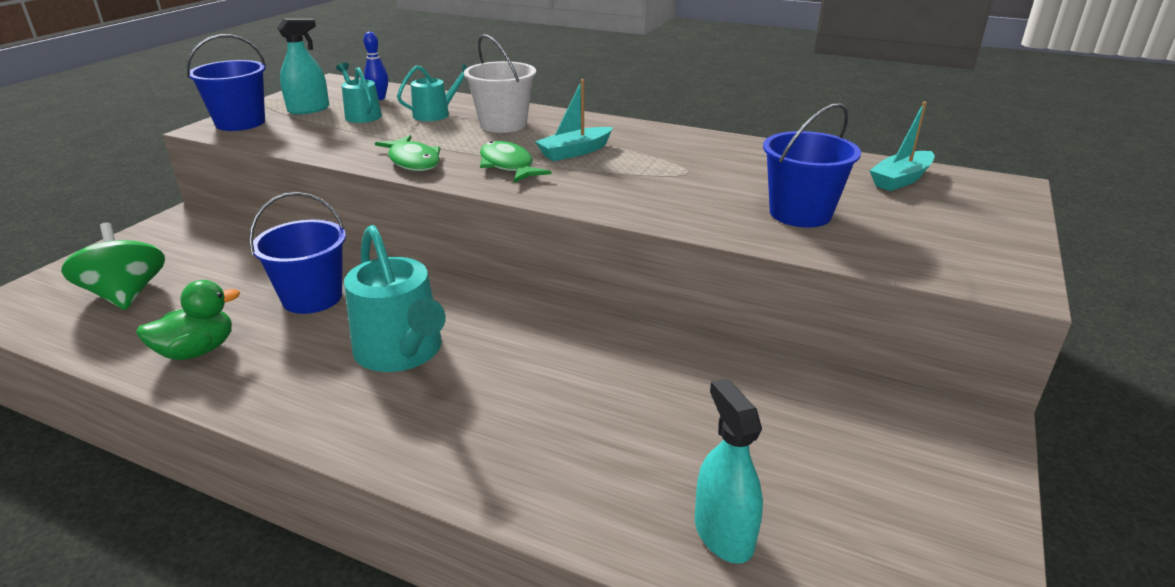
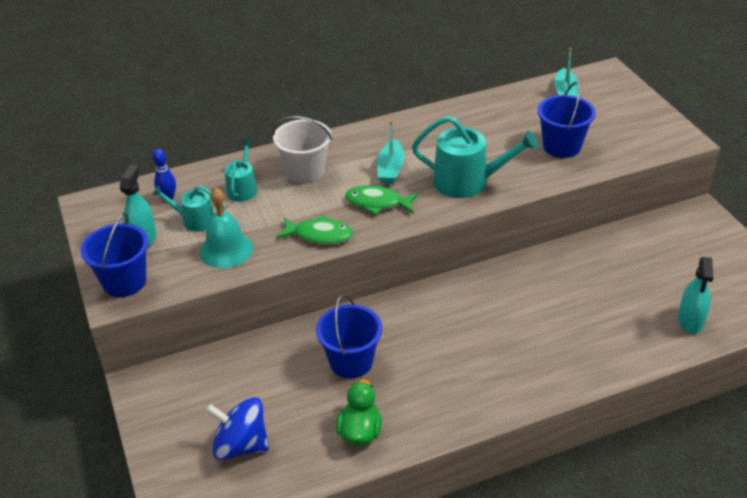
camera: 45 degrees left, 10 degrees up
(126, 295) = (241, 445): green spinning top -> blue spinning top
(334, 138) = (226, 250): none -> turquoise bell
(402, 351) = (456, 350): turquoise watering can -> turquoise watering can (467, 182)
(723, 533) = (690, 321): turquoise spray bottle -> turquoise spray bottle turned 105 degrees counterclockwise

